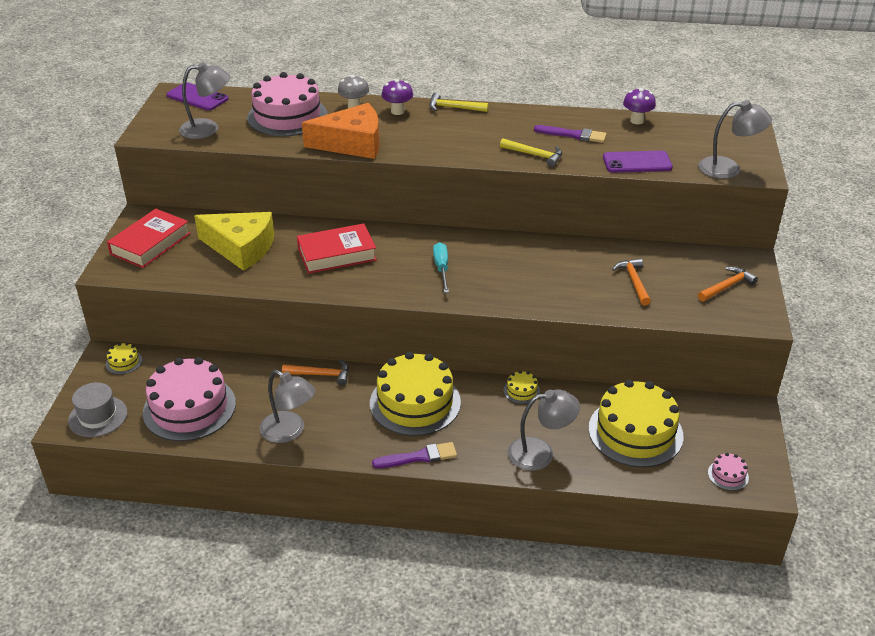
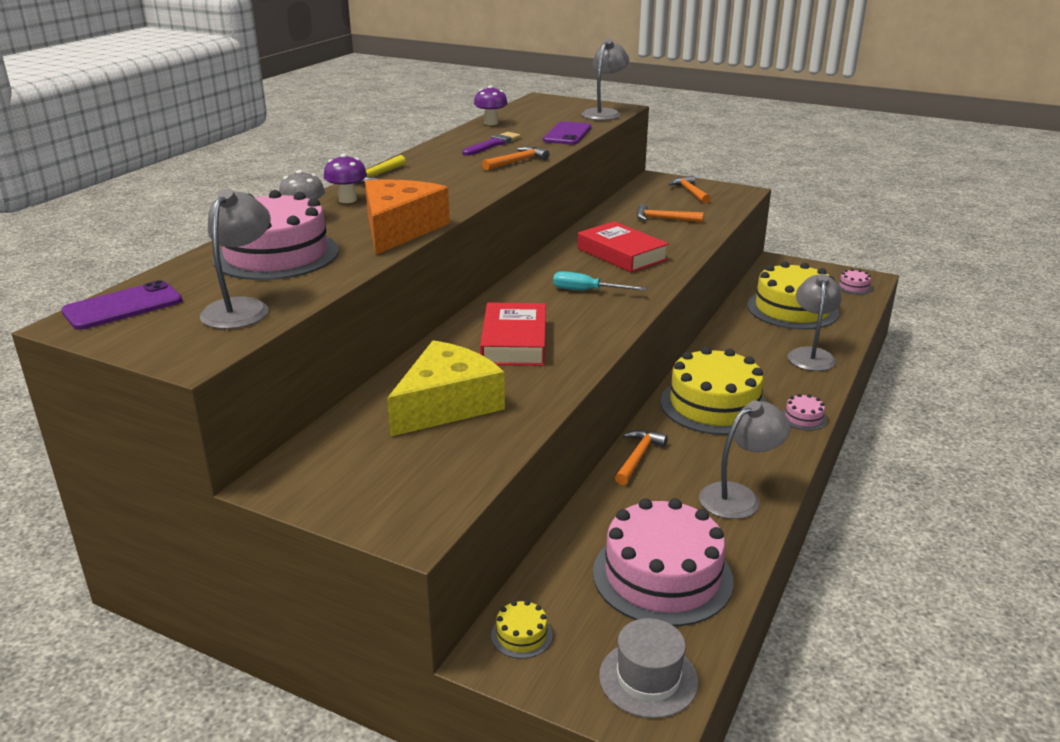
camera: 70 degrees left, 10 degrees down
(150, 243) = (368, 481): red book -> red book (621, 254)
(419, 457) = (803, 418): purple brush -> pink cake
(521, 391) = (717, 346): yellow cake -> none
(534, 155) = (517, 162): yellow hammer -> orange hammer

